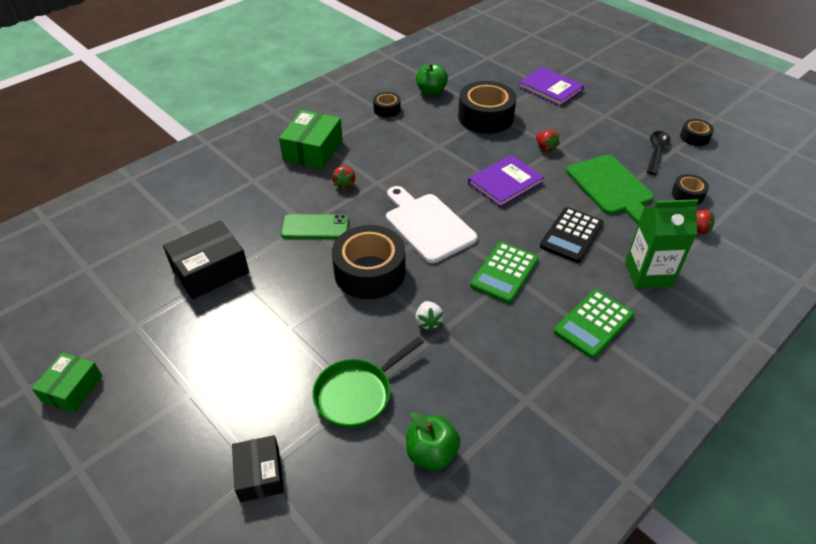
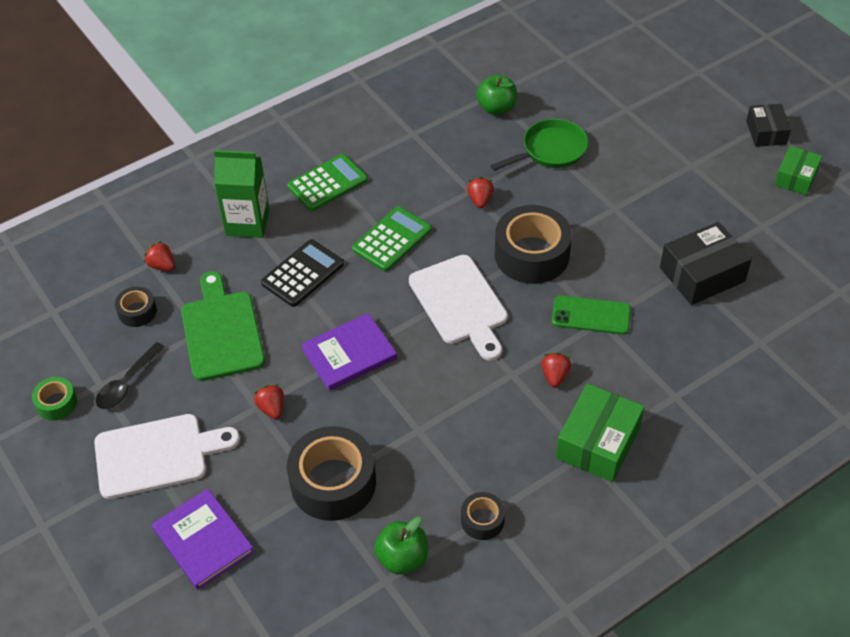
camera: 170 degrees left, 5 degrees up
(259, 474) = (625, 108): black box -> black box (766, 132)
(428, 322) = (480, 200): white strawberry -> red strawberry
(605, 119) = (157, 455): none -> white cutting board
(694, 137) = (56, 403): black tape -> green tape

